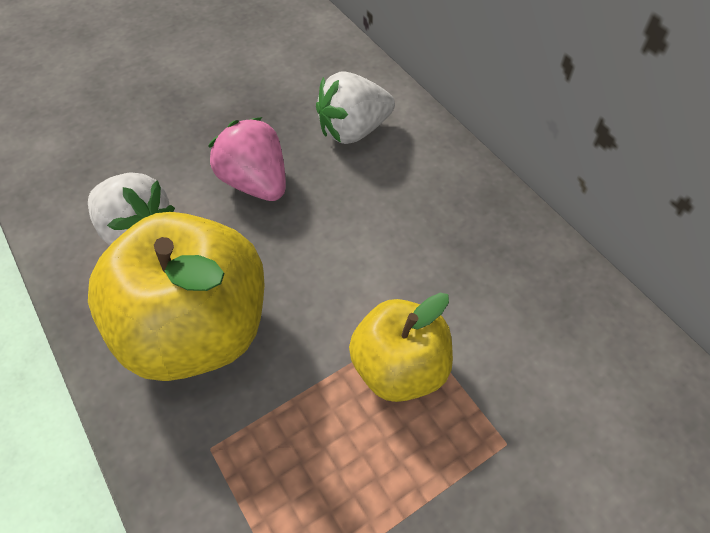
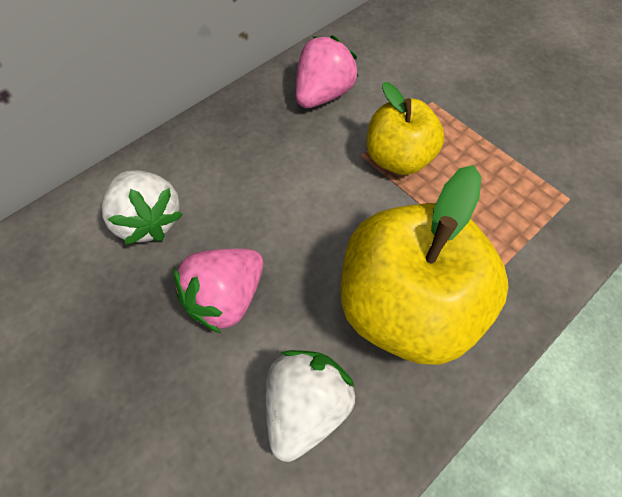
camera: 100 degrees left, 5 degrees up
(522, 298) = (323, 95): none -> pink strawberry

